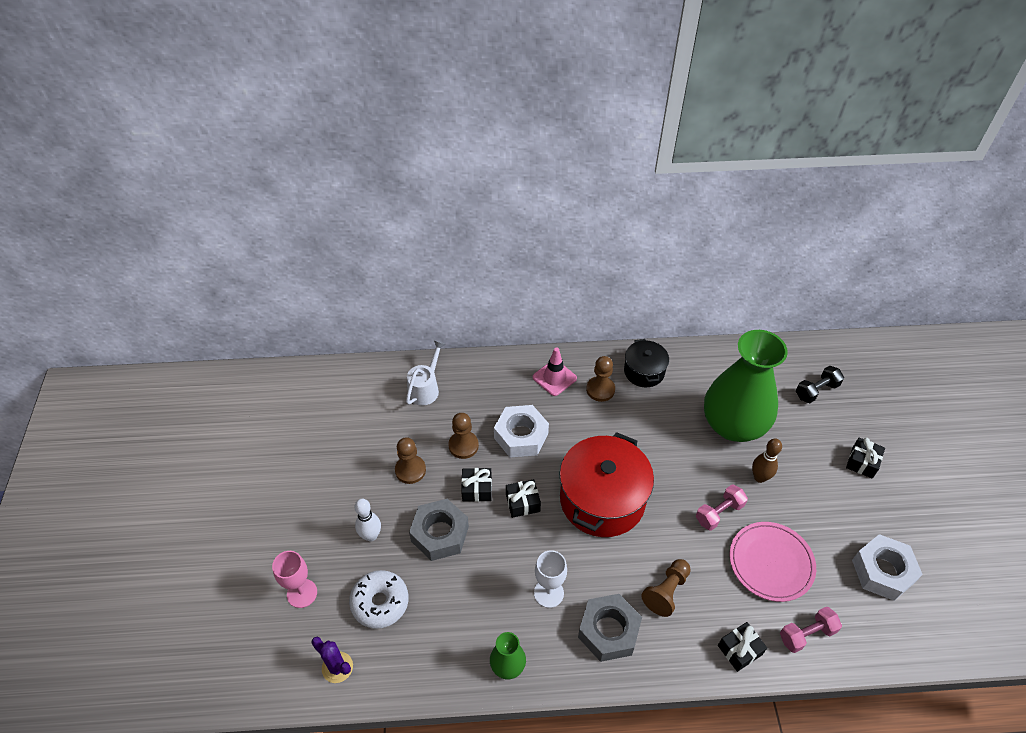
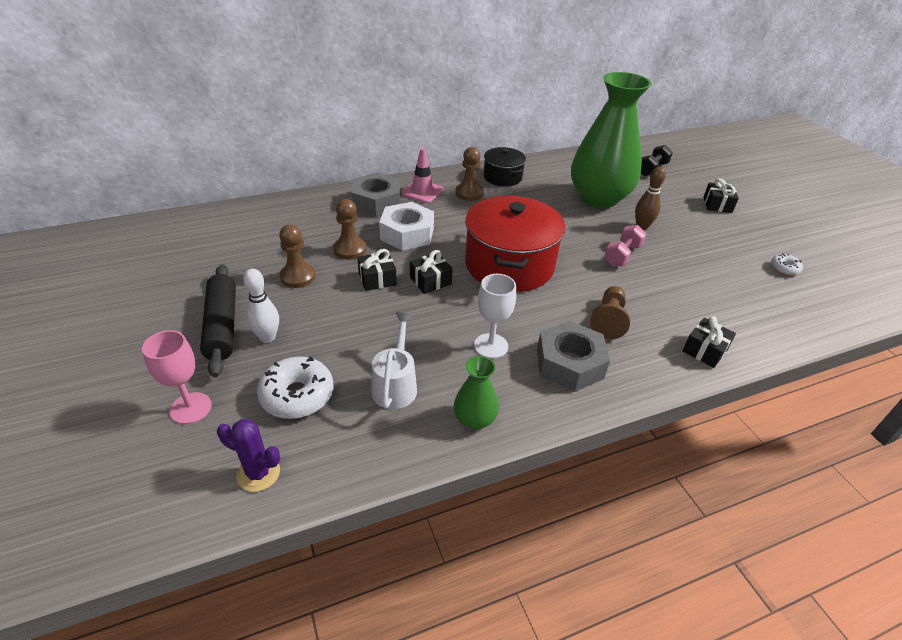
camera: 20 degrees left, 10 degrees down
(339, 513) = (222, 325): none -> black rolling pin
(426, 388) = (294, 215): white watering can -> white watering can (395, 385)
(440, 534) = (349, 321): grey nut -> grey nut (376, 202)
(771, 563) = (689, 281): pink plate -> none
(806, 634) = (755, 325): pink dumbbell -> none
(882, 571) = (784, 269): white nut -> white donut

